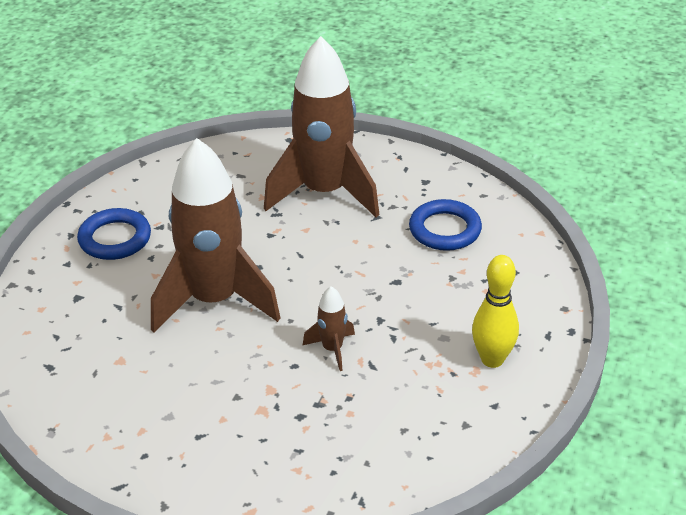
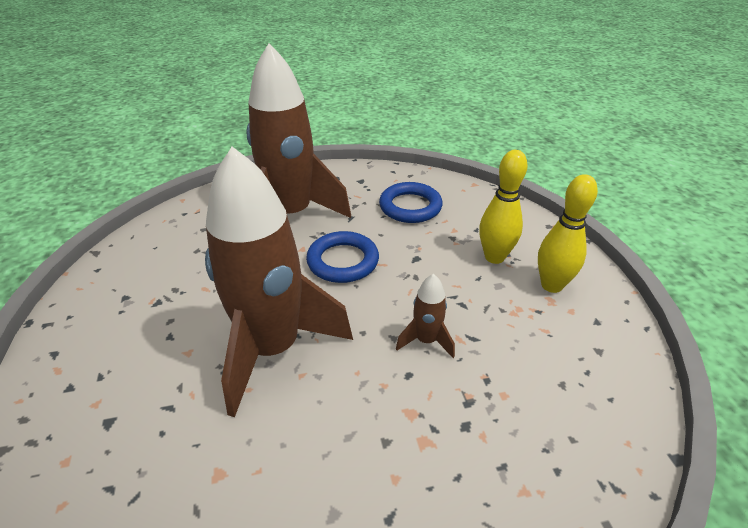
camera: 35 degrees left, 0 degrees up
(115, 239) = (113, 335): blue ring -> blue ring (343, 261)
(469, 312) = (494, 257): none -> yellow bowling pin

